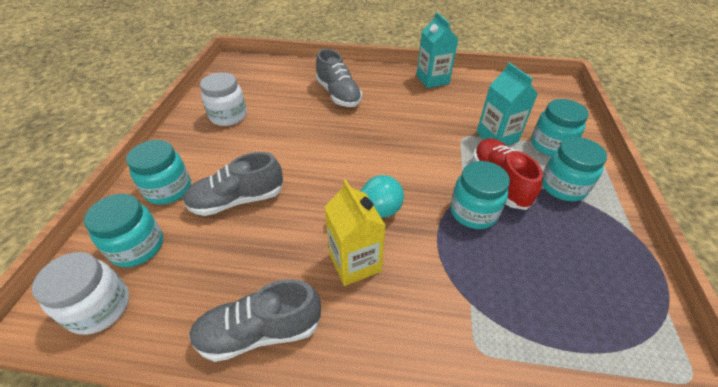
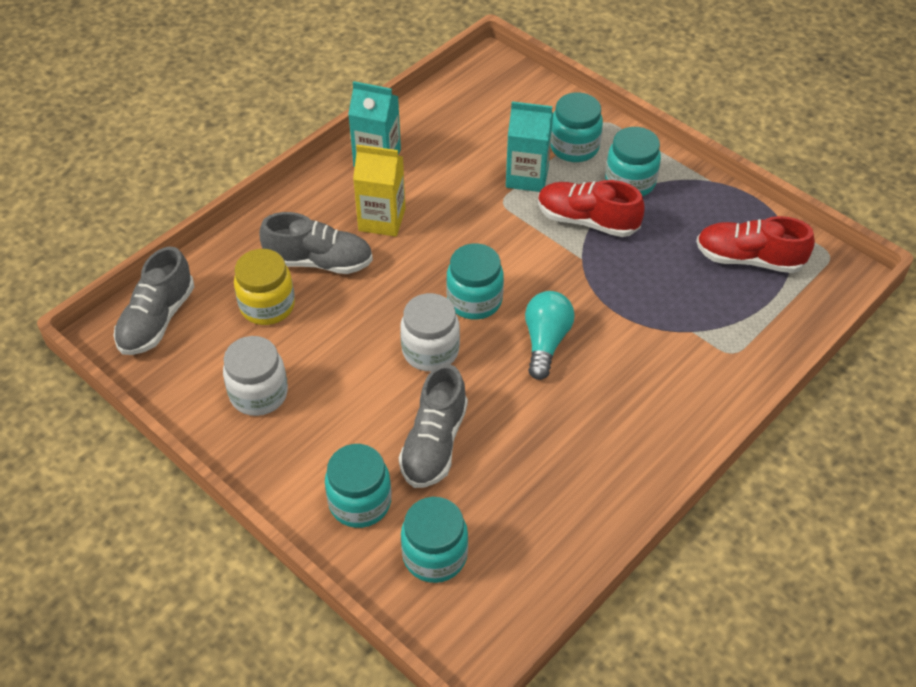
camera: 55 degrees left, 5 degrees up
(100, 308) = (497, 606): white jar -> white jar (430, 351)
(260, 331) = (615, 487): grey shoe -> grey shoe (157, 320)
(292, 92) = (267, 306): none -> yellow jar
(355, 262) = (595, 385): yellow carton -> yellow carton (382, 220)
(473, 212) = (606, 265): turquoise jar -> turquoise jar (474, 300)
(594, 305) = (749, 259): none -> red shoe

